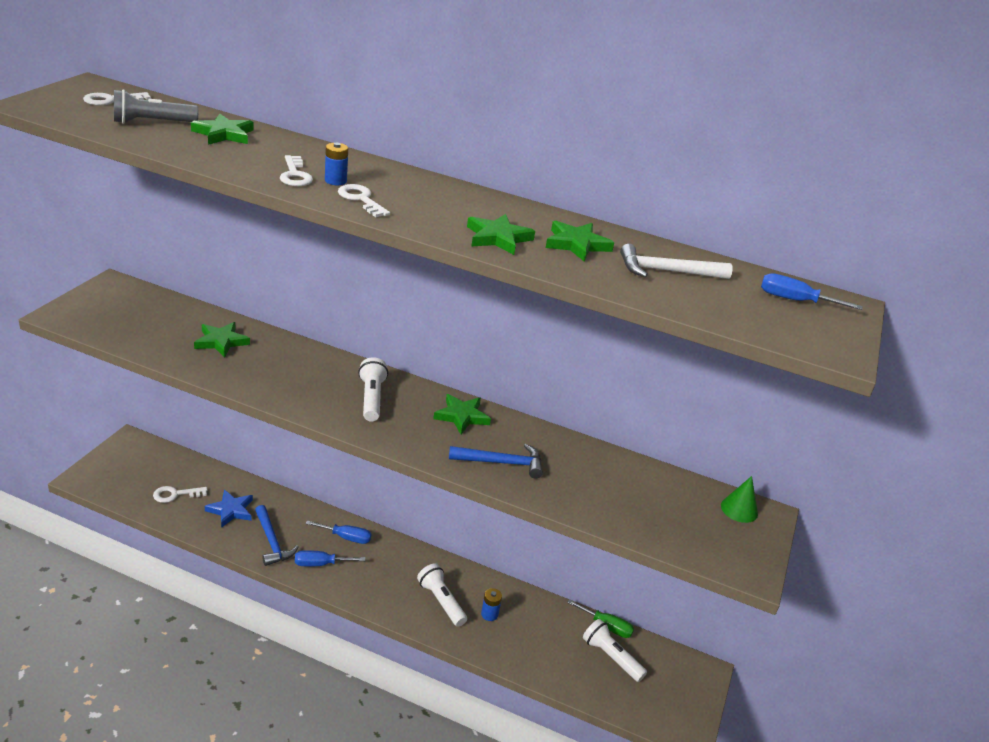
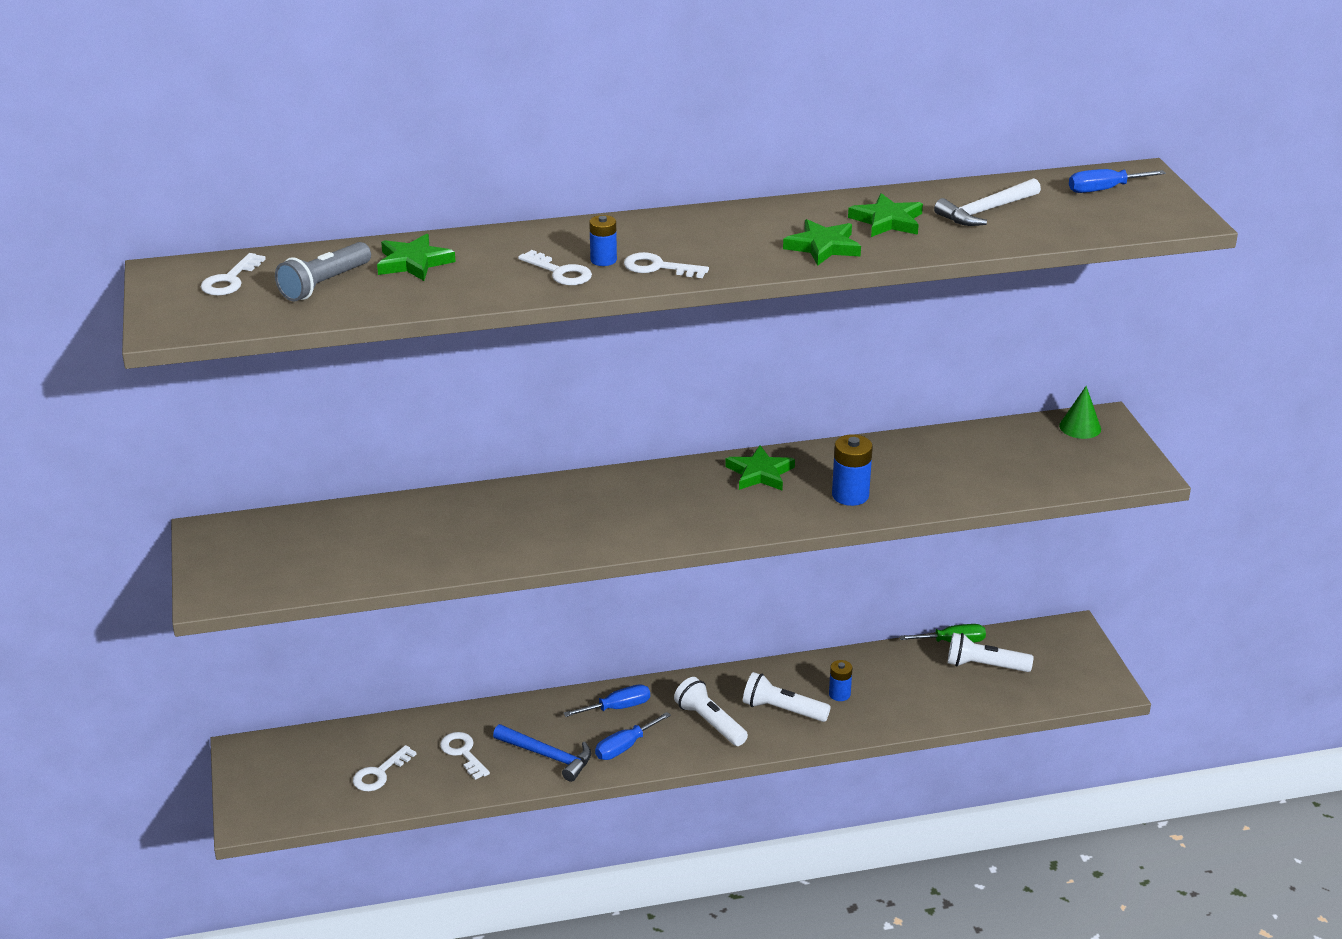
camera: 30 degrees left, 0 degrees up
(221, 342) = (428, 528): green star -> none
(231, 510) = (463, 753): blue star -> white key
(371, 398) = (657, 502): white flashlight -> white flashlight (710, 722)
(502, 463) = (850, 495): blue hammer -> blue battery

